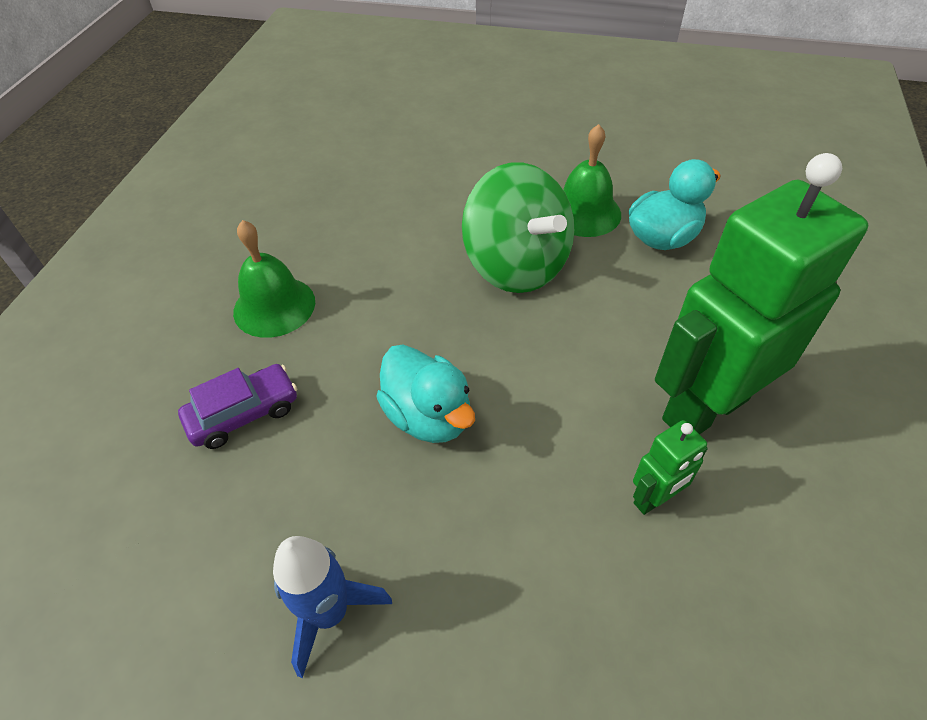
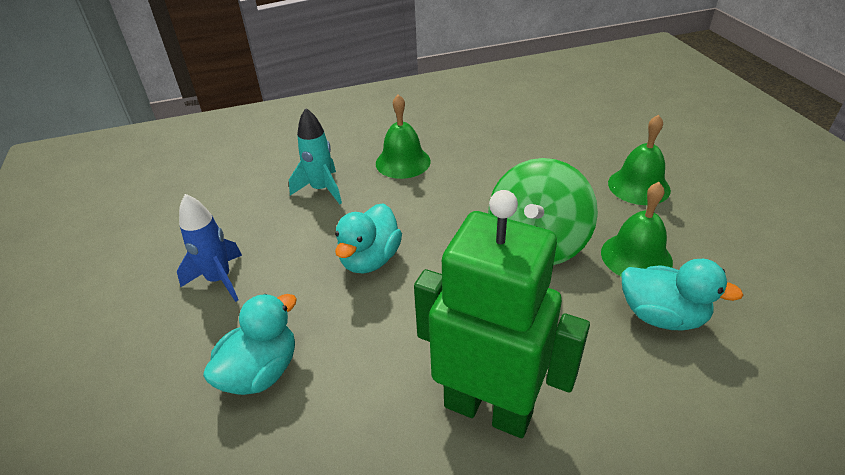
camera: 60 degrees right, 10 degrees down
(244, 413) = (321, 189): purple car -> turquoise rocket
(495, 158) = (638, 186): none -> green bell
(542, 610) = (261, 372): none -> turquoise duck
(654, 499) = (379, 404): green robot -> none

